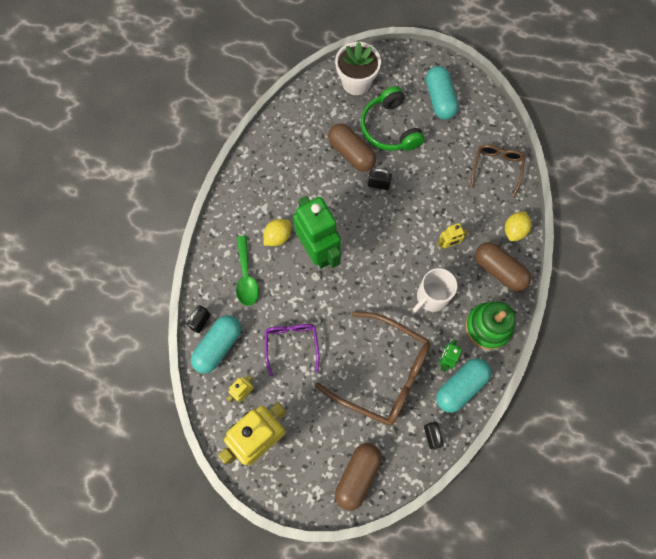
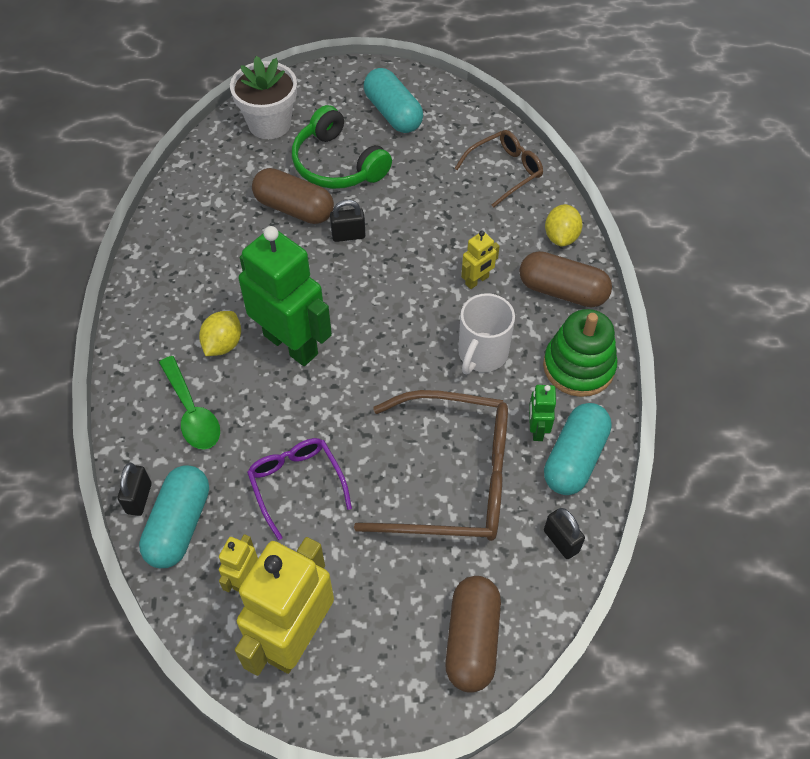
camera: 20 degrees left, 15 degrees down
(496, 169) = (504, 171): brown glasses -> brown glasses turned 60 degrees clockwise

